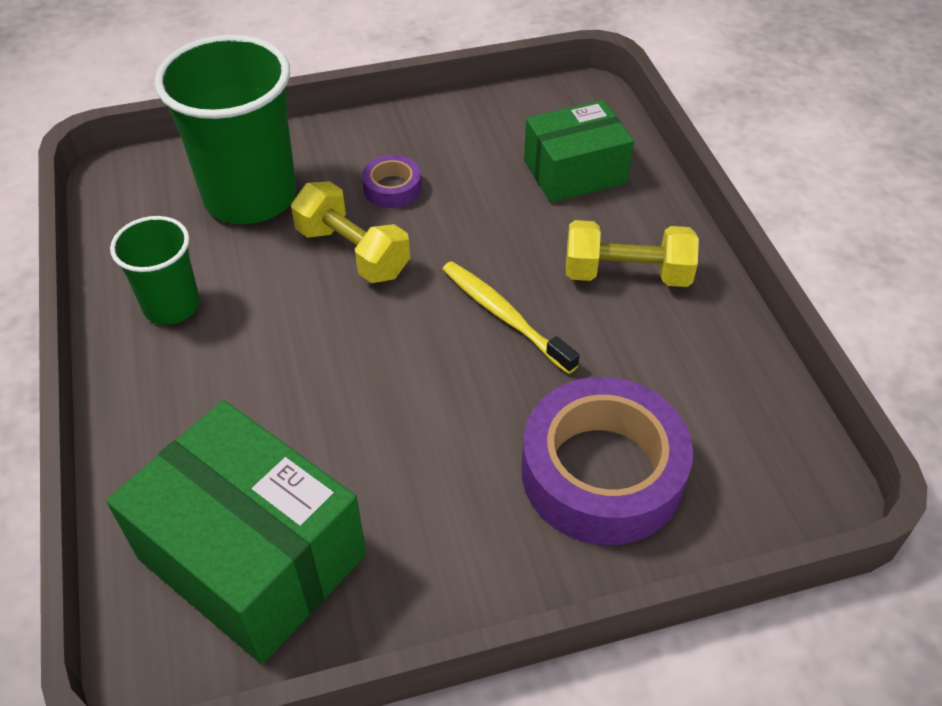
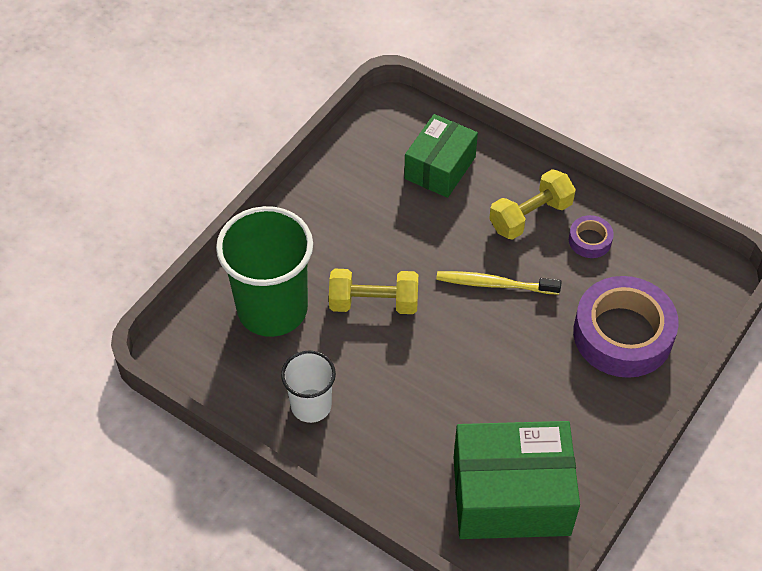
camera: 40 degrees left, 5 degrees up
(171, 305) = (311, 405): green cup -> white cup
(392, 188) = (350, 247): purple tape -> purple tape (590, 240)

